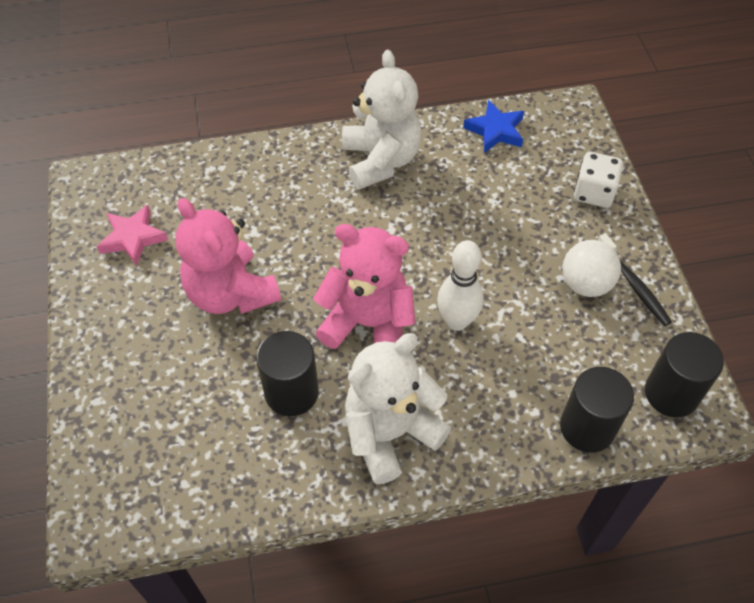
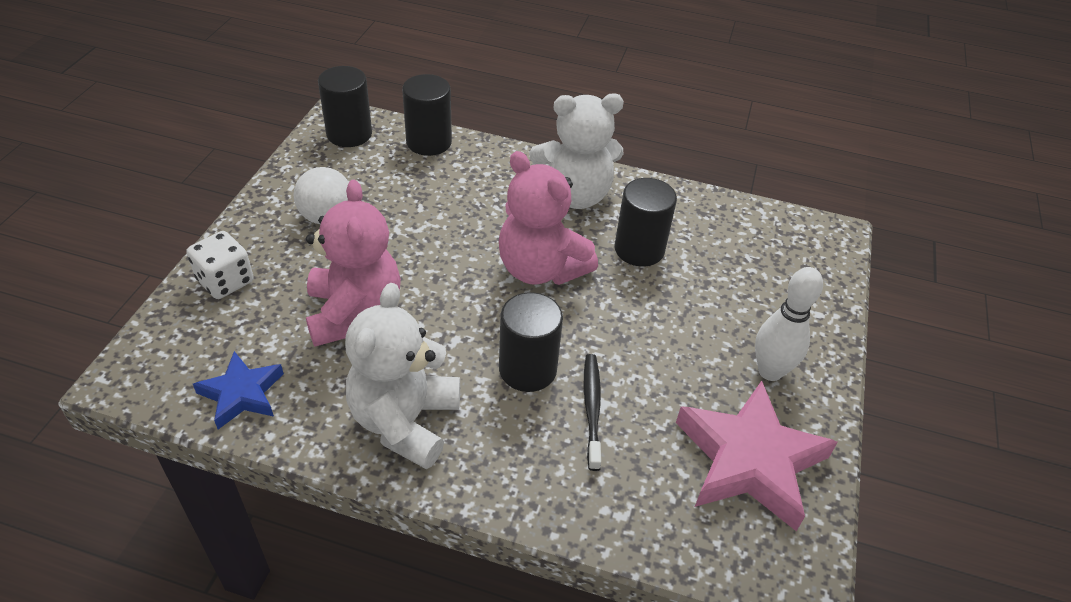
camera: 155 degrees left, 10 degrees down
(133, 238) = (749, 461): pink star -> pink star, size x1.78
(231, 293) = (658, 350): pink teddy bear -> pink teddy bear (354, 313)
(323, 231) = (527, 369): none -> black cylinder
(457, 321) = (462, 238): white bowling pin -> white bowling pin (770, 371)
(634, 285) = (289, 200): black toothbrush -> black toothbrush (592, 409)

